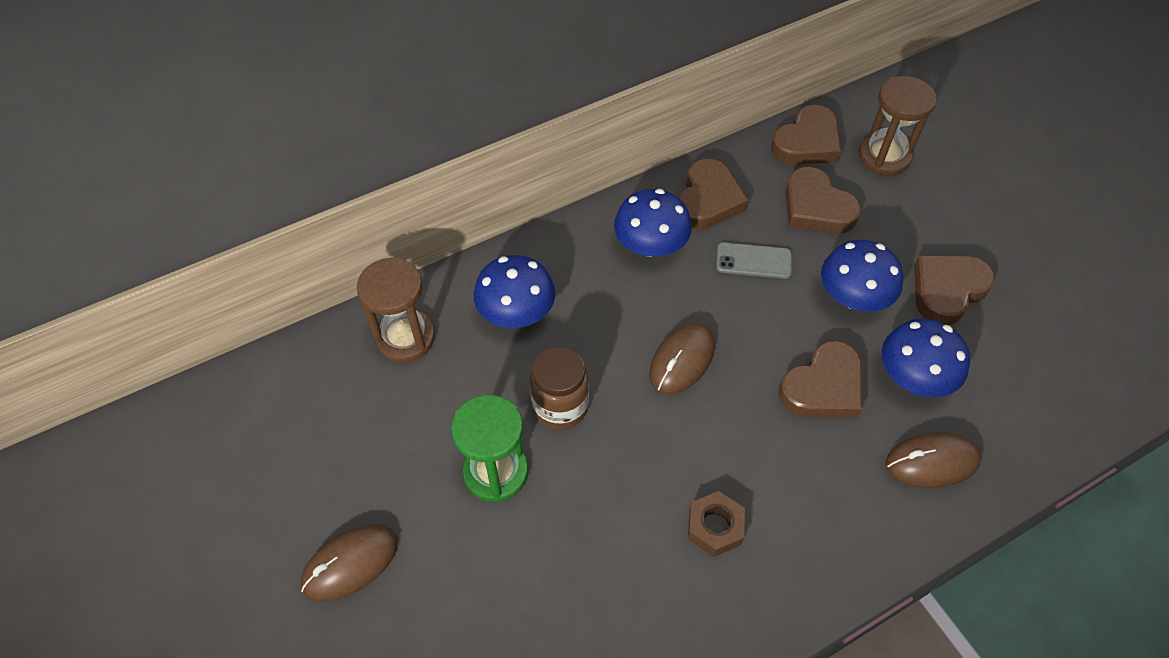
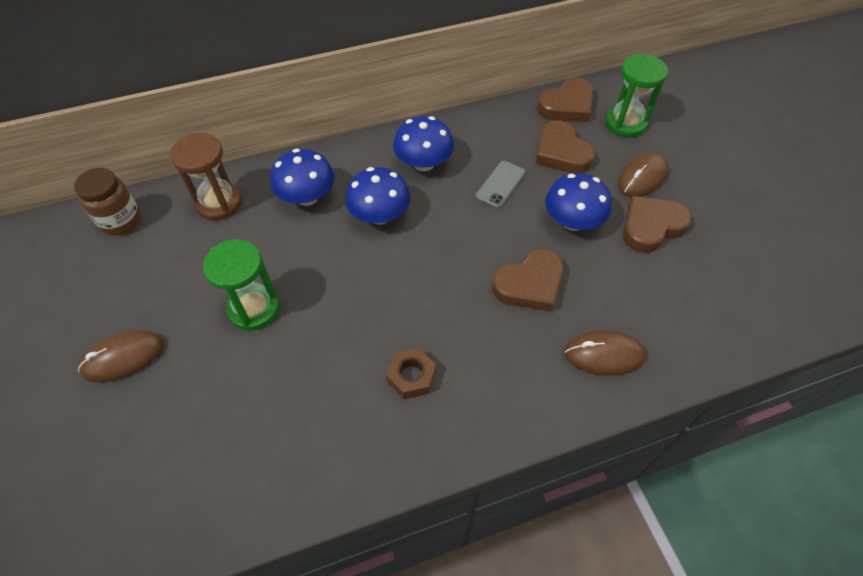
camera: 10 degrees right, 0 degrees up
(560, 406) = (318, 268): brown jar -> brown jar (121, 221)
(682, 360) = (423, 248): brown mouse -> brown mouse (642, 177)
(708, 200) = (477, 136): brown heart -> none
(753, 261) = (500, 184): grey phone -> grey phone turned 75 degrees counterclockwise
(884, 157) = (625, 123): brown hourglass -> green hourglass
(914, 377) = (606, 287): blue mushroom -> blue mushroom (379, 215)

